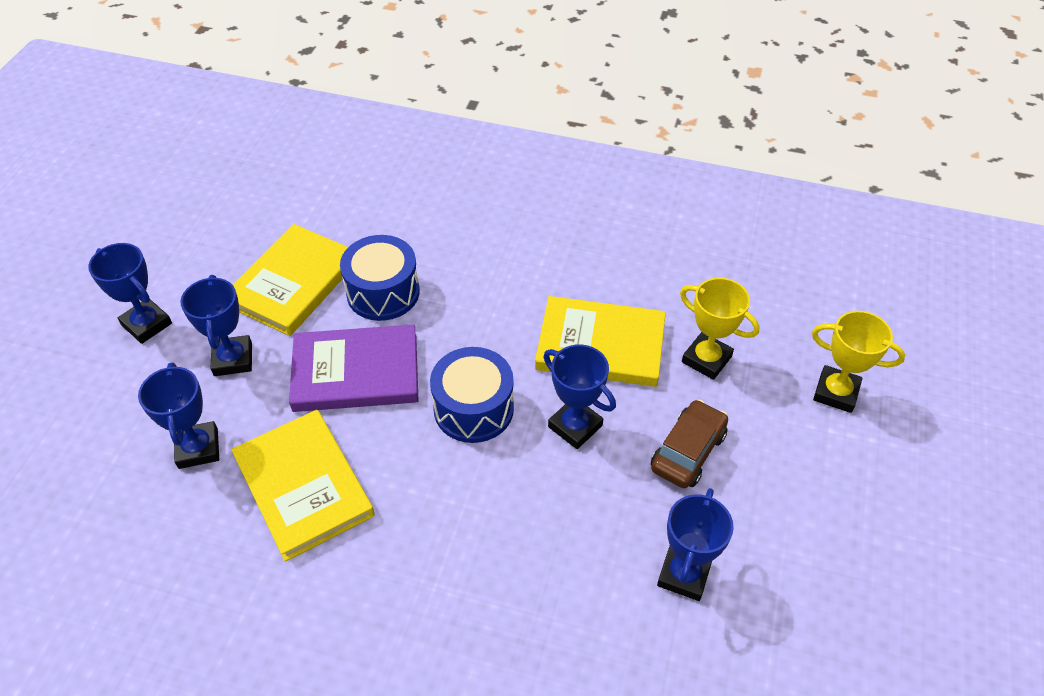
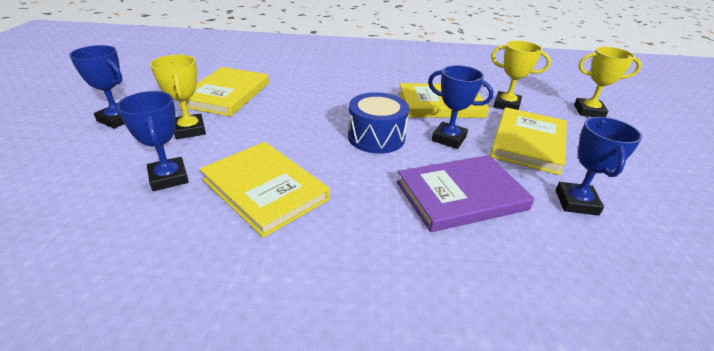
camera: 15 degrees left, 15 degrees down
(233, 359) = (190, 130): blue trophy -> yellow trophy
(356, 372) = (285, 128): purple book -> purple book (461, 196)
(383, 292) = (290, 94): blue drum -> none
(688, 451) = (528, 143): brown car -> yellow book

